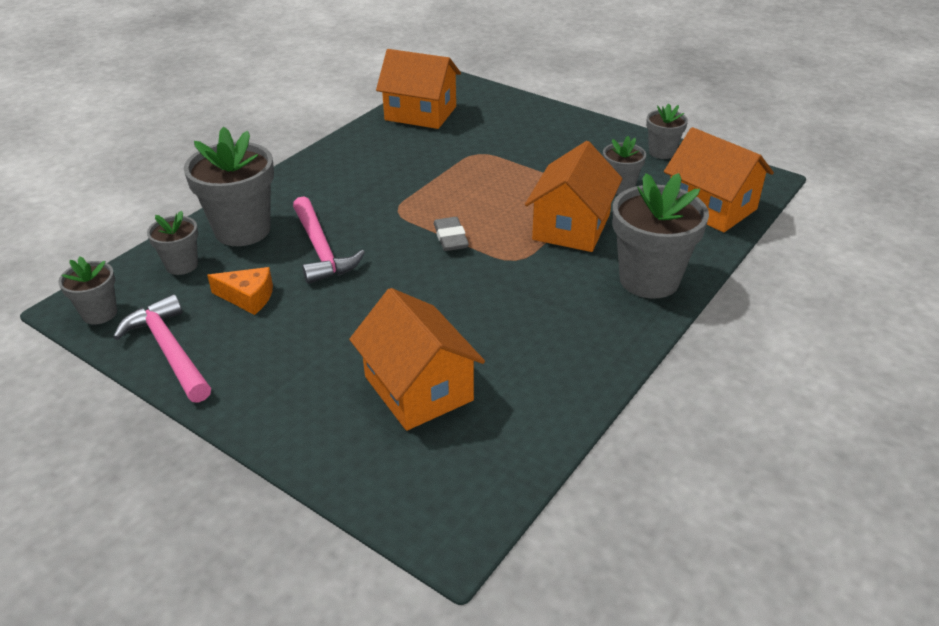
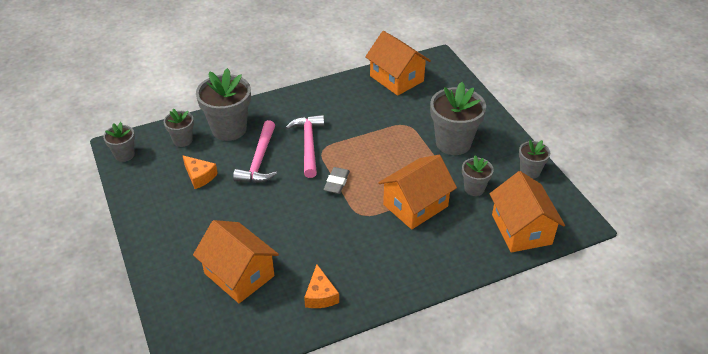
camera: 30 degrees right, 5 degrees up
(169, 350) = (140, 193): pink hammer -> pink hammer (308, 144)
(418, 388) = (239, 274): orange house -> orange house turned 45 degrees counterclockwise
(552, 365) = (320, 295): none -> orange cheese
(649, 280) = (428, 265): grey flower pot -> grey flower pot (453, 143)

